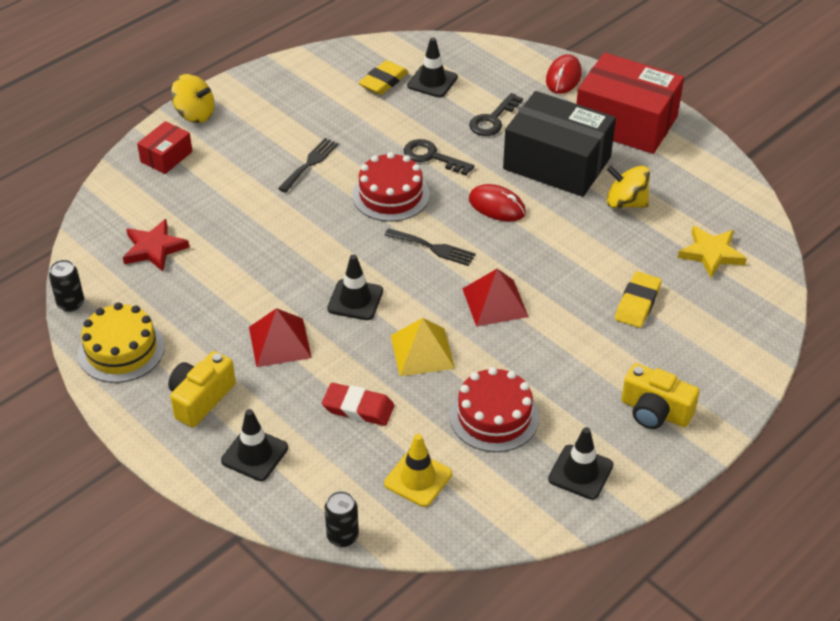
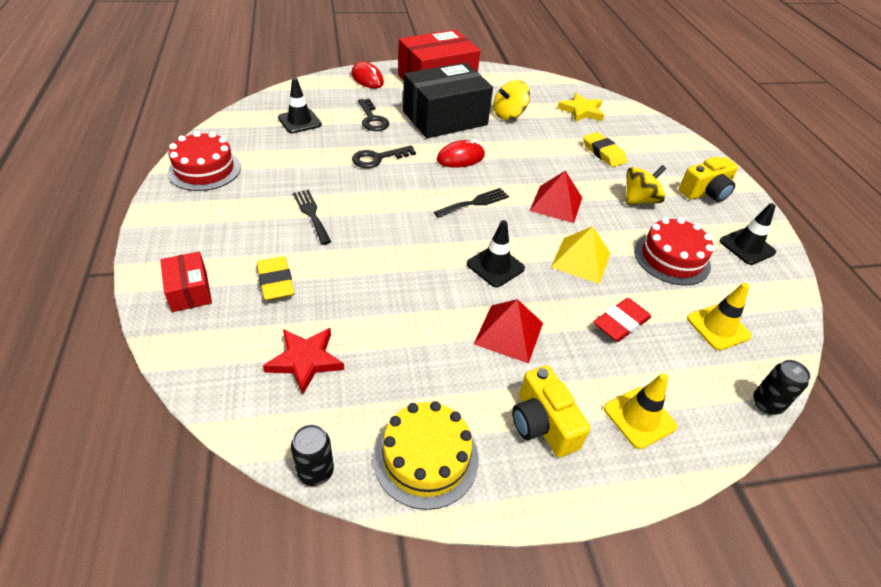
camera: 60 degrees left, 0 degrees up
(195, 114) = (159, 246): yellow spinning top -> yellow spinning top (639, 200)
(255, 454) = (639, 417): black traffic cone -> yellow traffic cone
(383, 81) = (268, 139): yellow eraser -> yellow eraser (276, 282)
(390, 195) = (396, 194): red cake -> red cake (204, 170)

